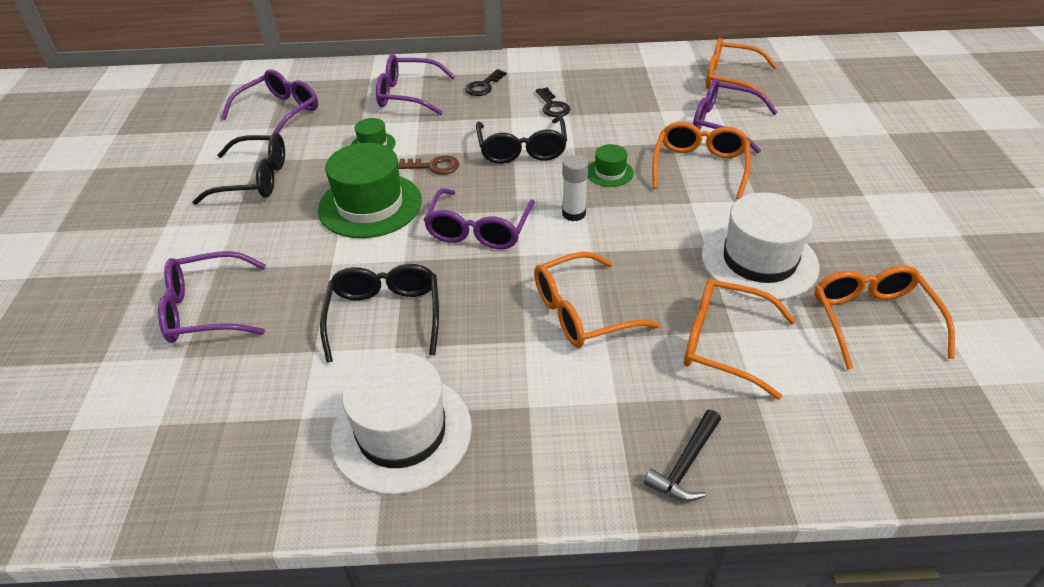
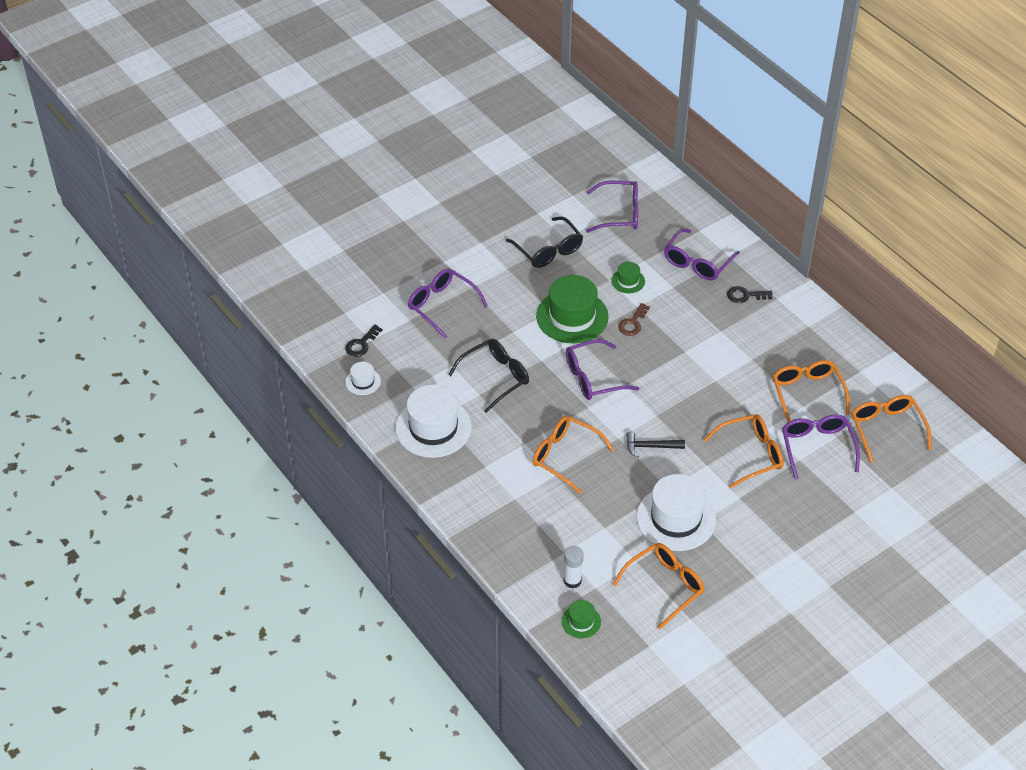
camera: 55 degrees right, 5 degrees up
(220, 479) = (363, 381): none -> white hat
(407, 95) = (697, 263): purple glasses -> purple glasses turned 120 degrees counterclockwise
(434, 166) = (633, 323): brown key -> brown key turned 60 degrees clockwise
(522, 150) = (688, 356): black glasses -> none
(552, 106) = (754, 345): black key -> black key (361, 344)
(573, 213) = (645, 413): white glue stick -> white glue stick (572, 580)
(609, 172) = (703, 411): green hat -> green hat (581, 621)
(685, 464) = (498, 540): black hammer -> black hammer (650, 446)
(723, 343) = (591, 526): orange glasses -> orange glasses (807, 393)

